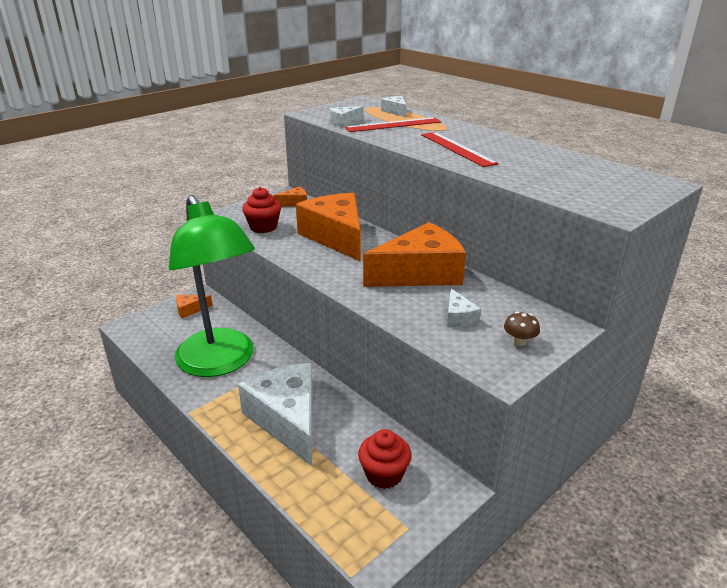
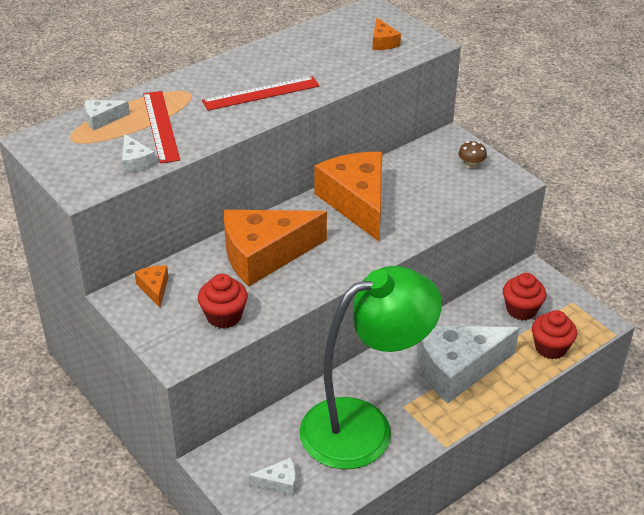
camera: 85 degrees left, 10 degrees up
(190, 310) = (245, 468): orange cheese -> orange cheese (383, 42)
(321, 500) = (550, 348): none -> red cupcake
(458, 317) = (436, 190): white cheese -> white cheese (279, 482)

